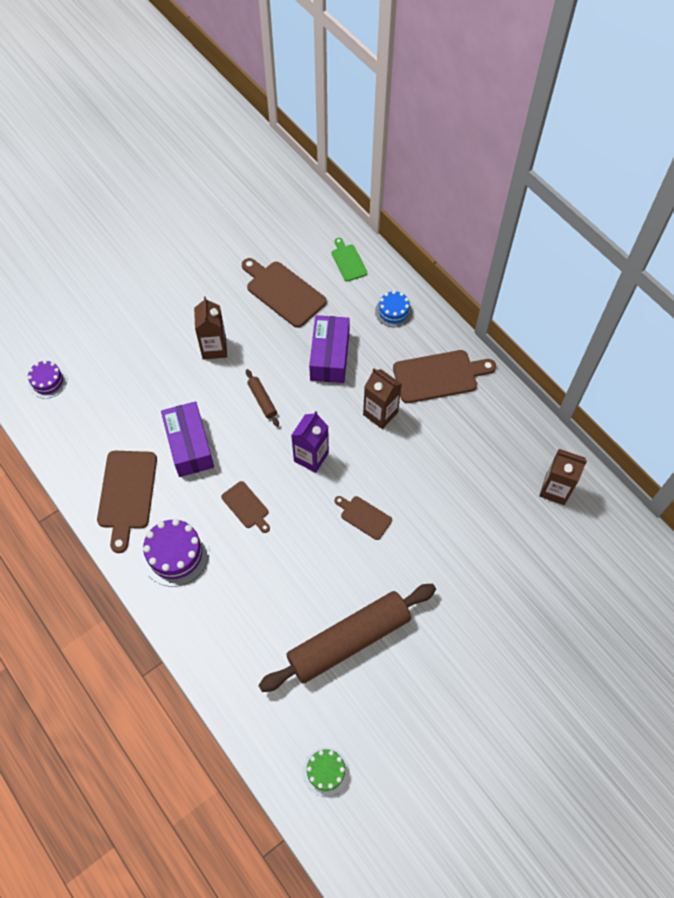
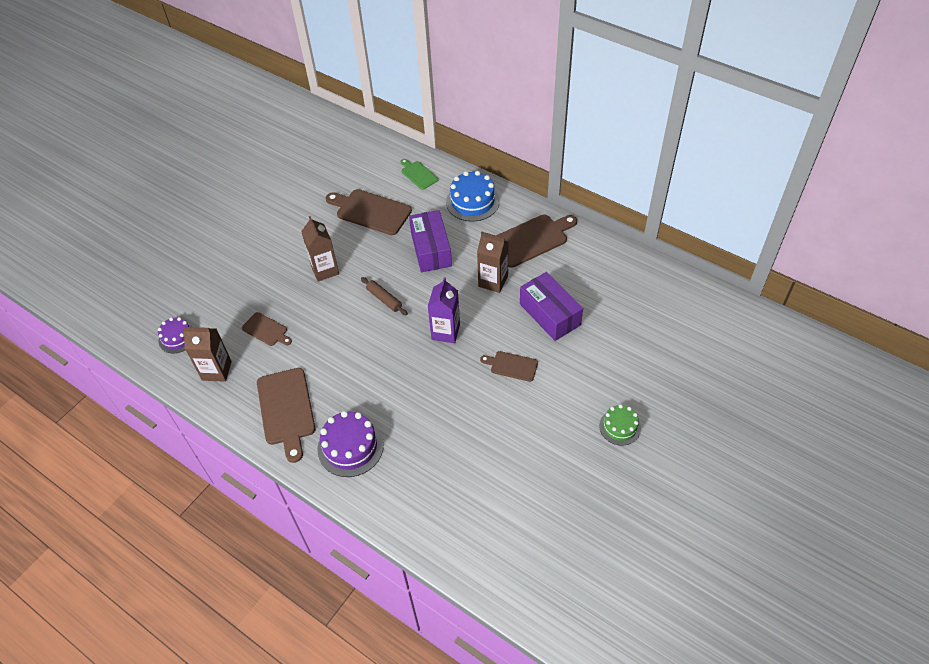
camera: 15 degrees left, 10 degrees down
(189, 445) = (331, 353): purple box -> purple box (549, 314)
(246, 506) = (402, 388): brown cutting board -> brown cutting board (266, 330)
(326, 771) = (564, 590): green cake -> green cake (620, 427)
(349, 641) = (540, 471): brown rolling pin -> none
(393, 311) = (472, 201): blue cake -> blue cake, size x1.60
(555, 489) = (666, 298): brown carton -> brown carton (216, 370)

